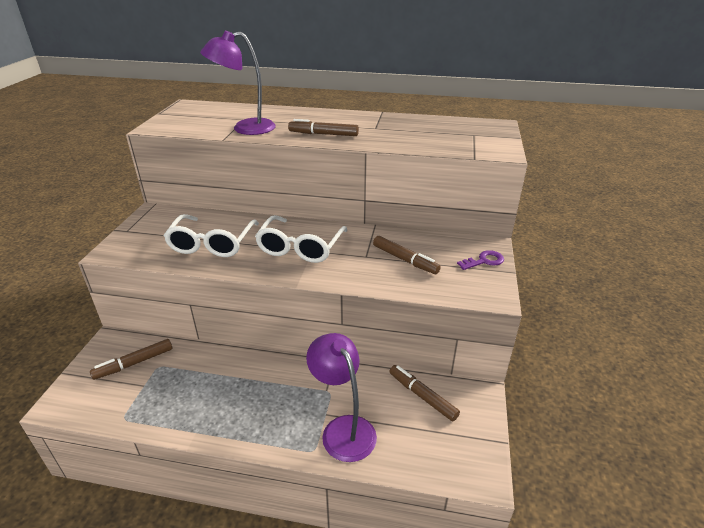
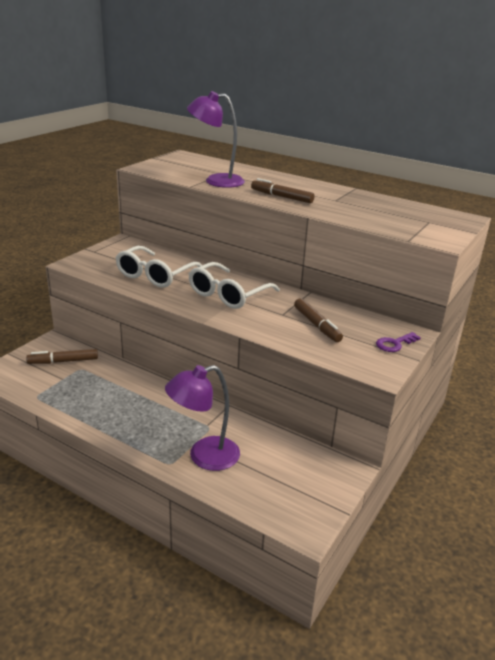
camera: 20 degrees right, 5 degrees down
(343, 429) = (204, 456): purple lamp -> purple lamp turned 105 degrees counterclockwise
(422, 396) = (291, 454): brown marker -> none
(484, 261) = (394, 344): purple key -> purple key turned 150 degrees clockwise

